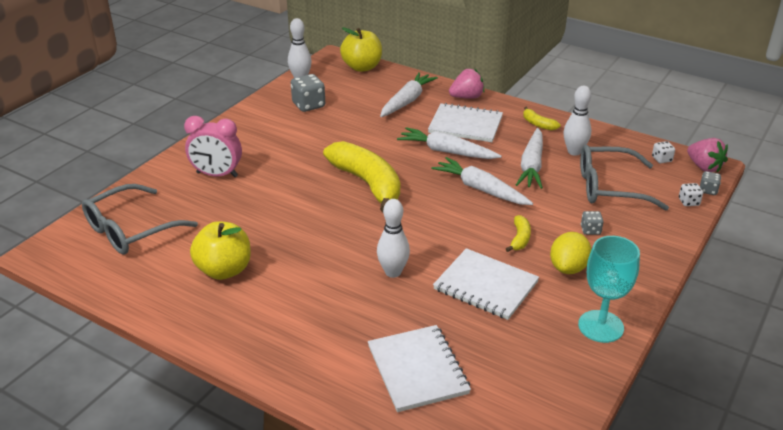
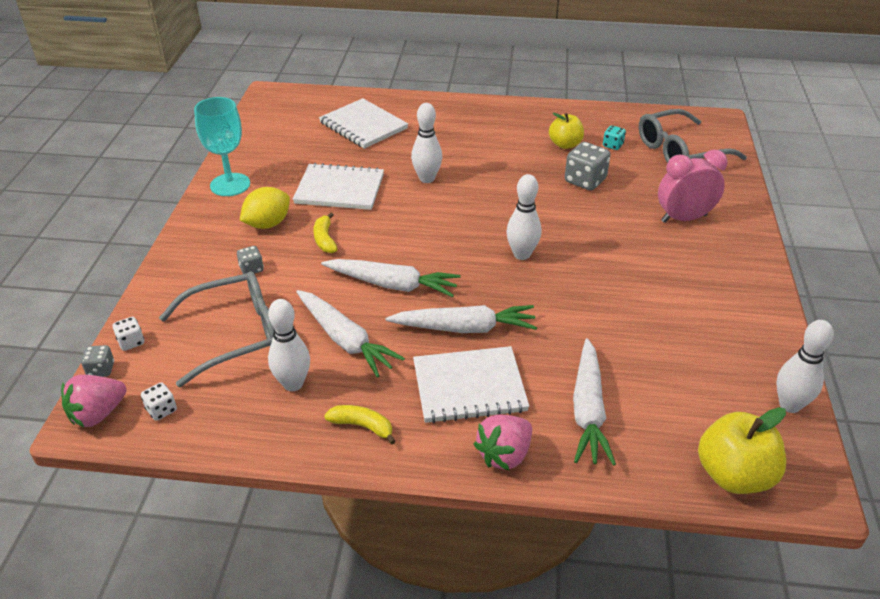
camera: 155 degrees right, 5 degrees up
(131, 229) = (680, 151): grey glasses -> grey glasses turned 135 degrees counterclockwise
(181, 255) = (612, 145): none -> turquoise dice
(224, 270) = (565, 144): yellow apple -> yellow apple, size x0.66
(308, 105) = (712, 351): grey dice -> grey dice (585, 181)
(367, 183) = (522, 254): yellow banana -> white bowling pin
(531, 165) = (345, 339): white carrot -> white carrot turned 150 degrees clockwise
(568, 268) = (268, 224): yellow lemon -> yellow lemon turned 45 degrees clockwise
(704, 167) = (98, 414): pink strawberry -> pink strawberry turned 75 degrees counterclockwise

